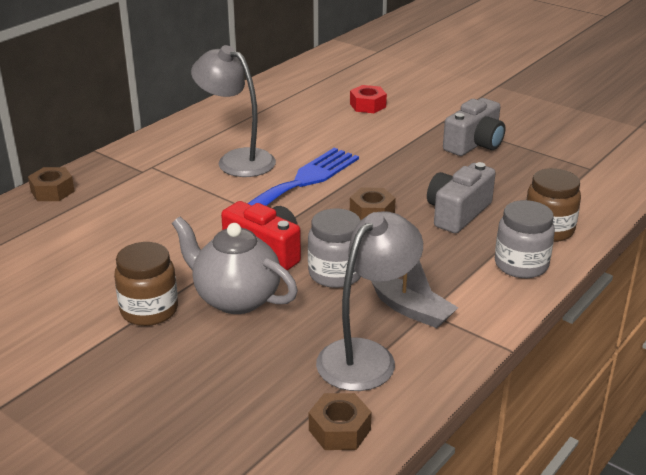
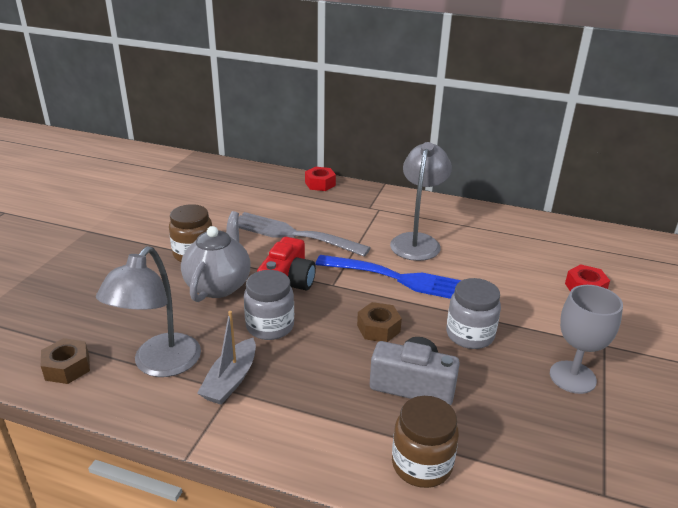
camera: 70 degrees right, 0 degrees up
(52, 191) = (320, 184): brown nut -> red nut
(160, 231) = (292, 234): none -> grey fork
(366, 356) = (159, 365): grey lamp -> grey lamp turned 90 degrees clockwise
(474, 144) = (572, 377): grey camera -> grey goblet
(521, 265) = (337, 448): grey jar -> grey jar (470, 335)

